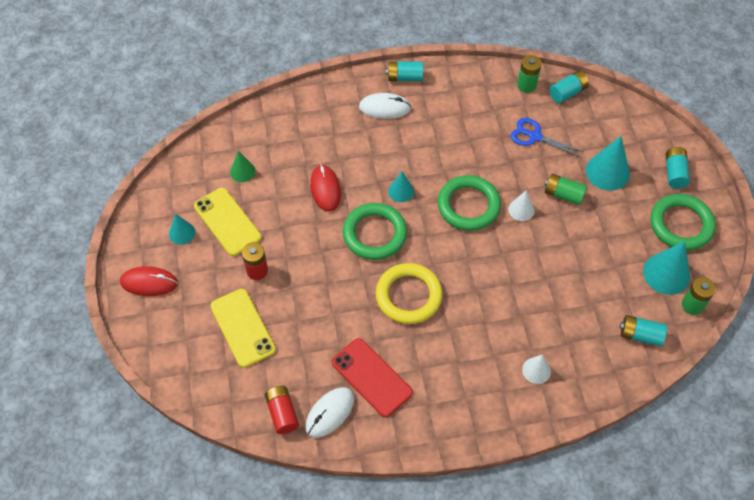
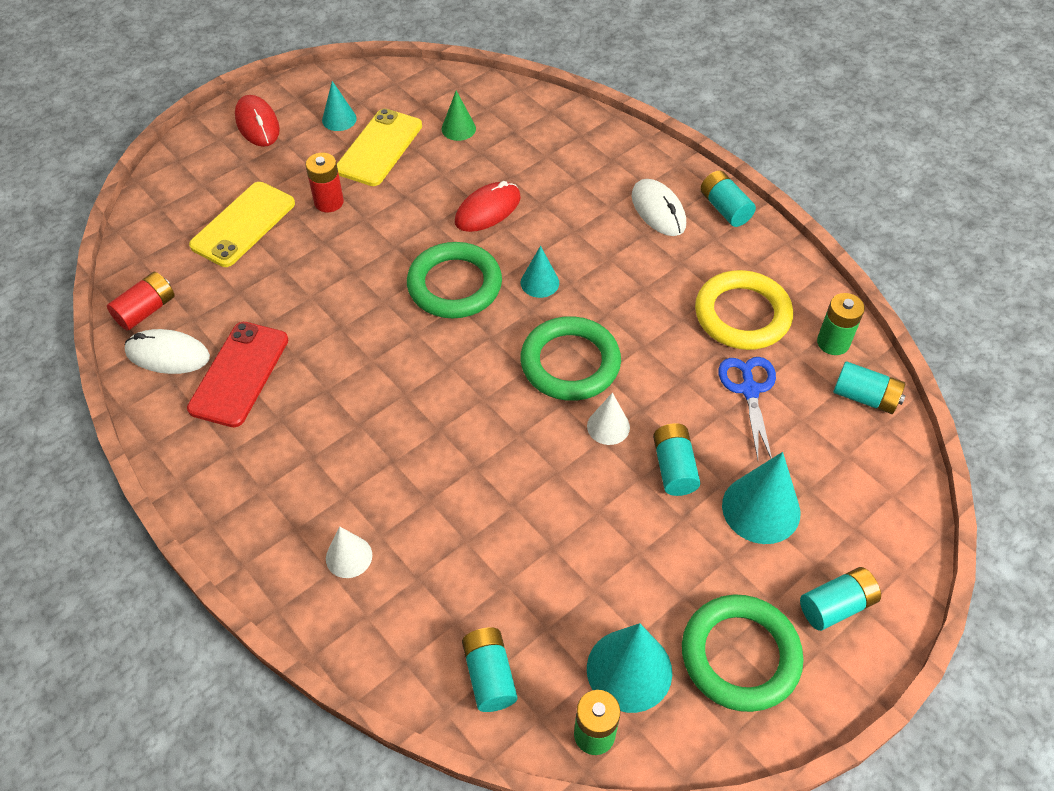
camera: 60 degrees right, 5 degrees down
(408, 296) = (383, 359): yellow ring -> yellow ring (742, 315)
(563, 194) = (674, 468): green battery -> turquoise battery

